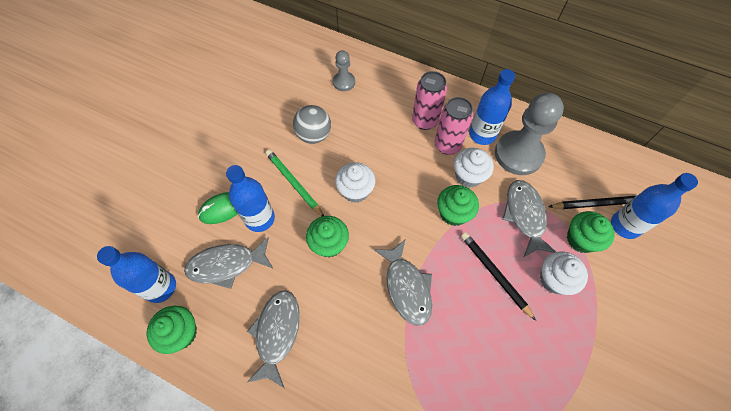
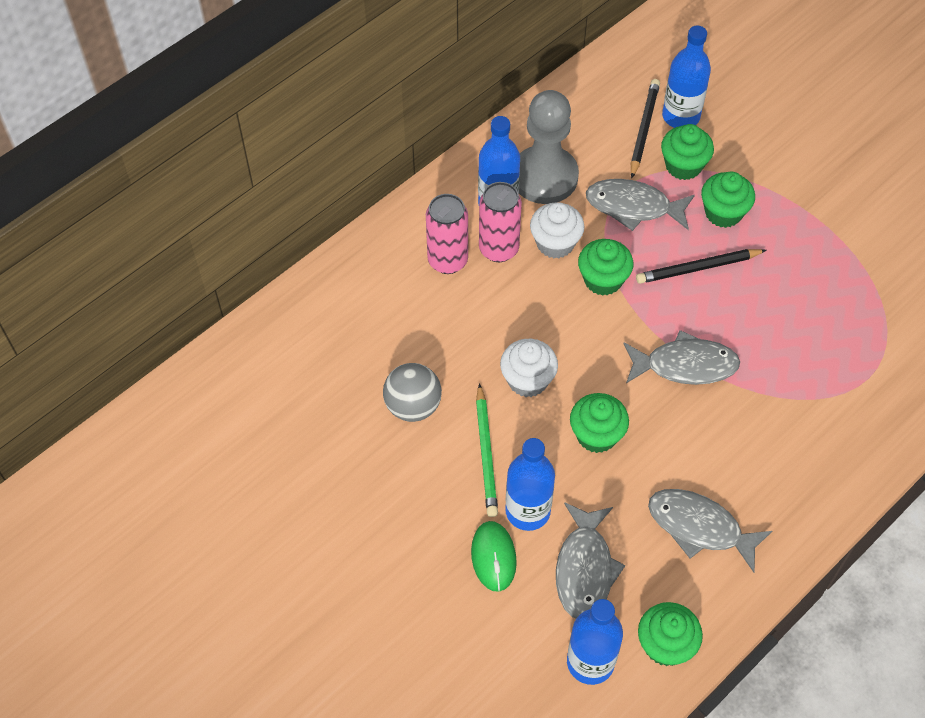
camera: 70 degrees left, 5 degrees down
(294, 183) = (486, 453): green pencil -> green pencil turned 75 degrees counterclockwise
(344, 82) = (331, 339): grey pawn -> none
(554, 279) = (723, 213): white cupcake -> green cupcake

